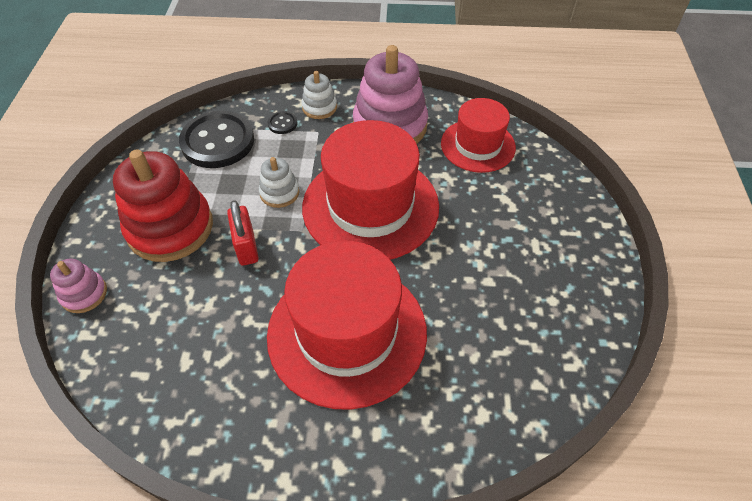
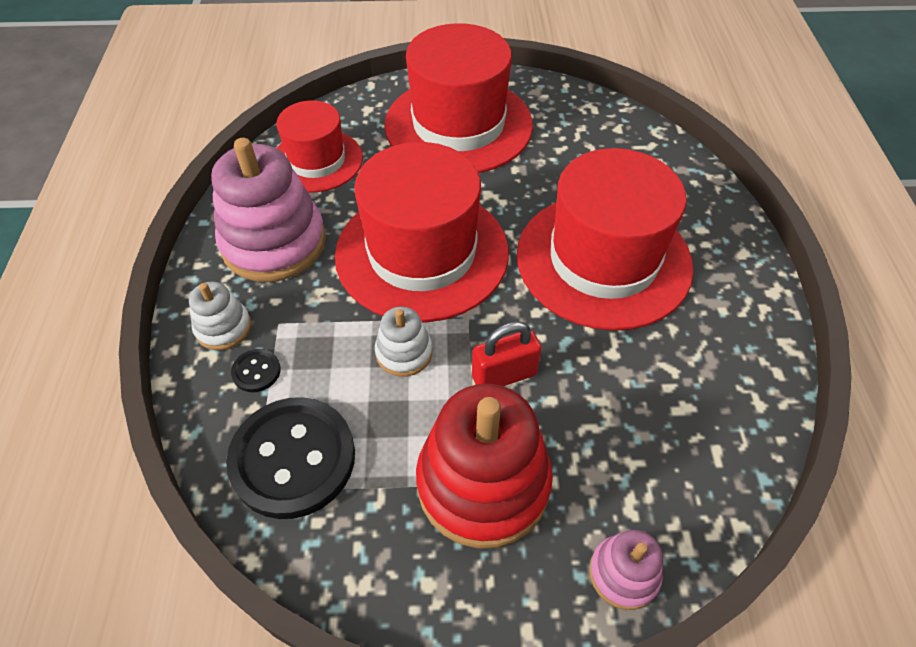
camera: 95 degrees left, 0 degrees up
(531, 240) = (458, 125): none -> red hat

